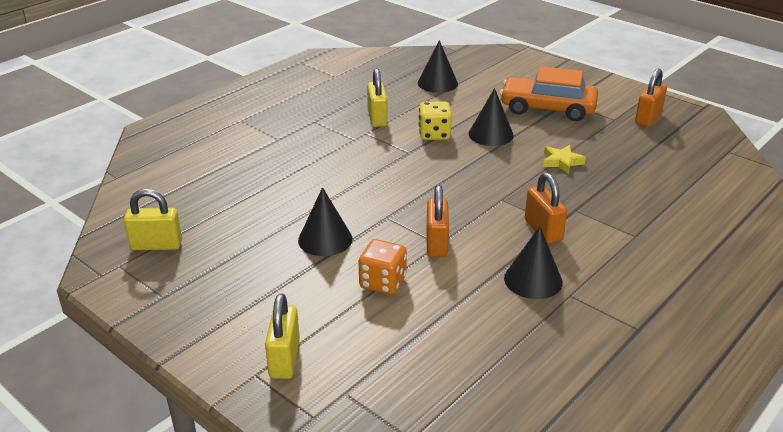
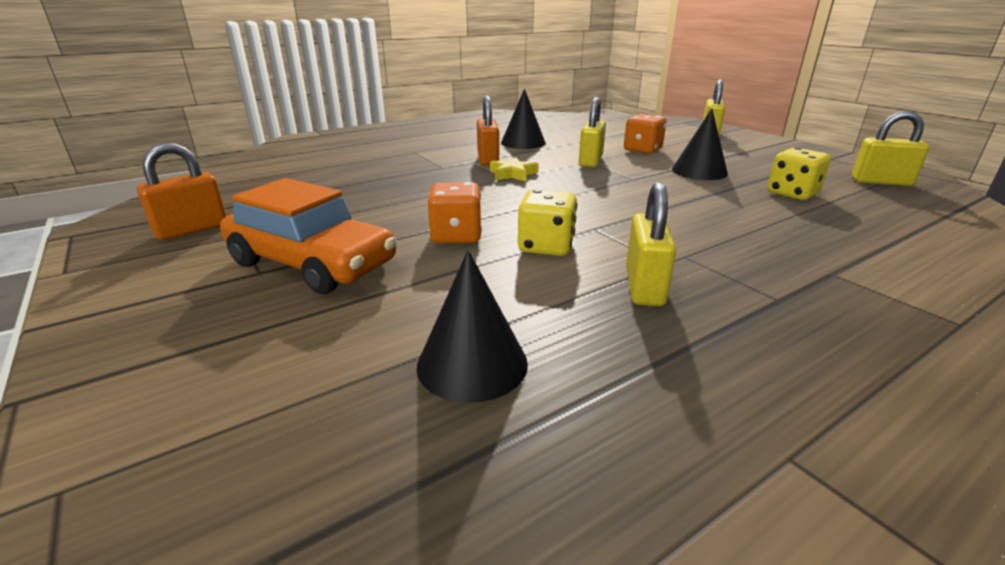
camera: 165 degrees left, 5 degrees down
(254, 212) = (792, 193): none -> yellow dice
(436, 243) = (590, 161): orange padlock -> yellow padlock
(491, 134) = (456, 236): black cone -> orange dice
(561, 162) = (400, 198): yellow star -> yellow star (513, 174)

